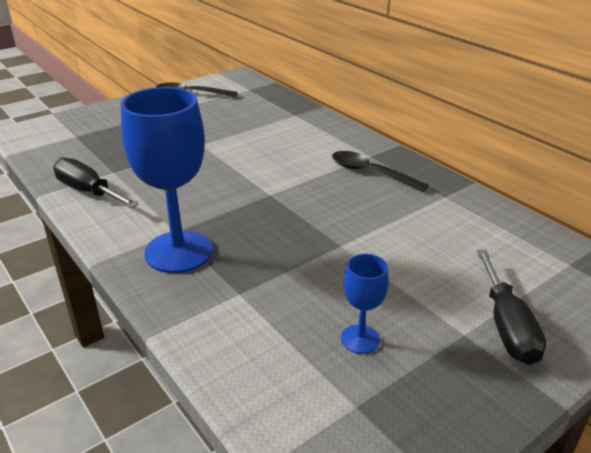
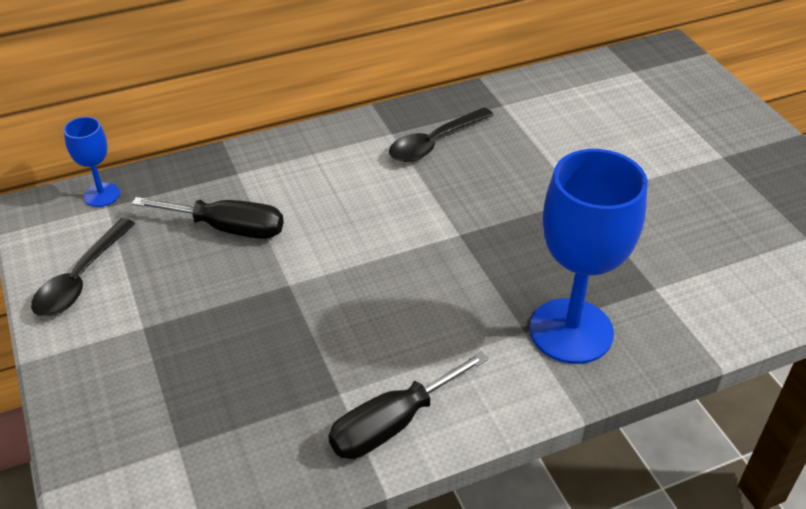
camera: 75 degrees left, 10 degrees up
(360, 339) = (728, 217): blue goblet -> blue goblet (101, 195)
(506, 326) = (713, 131): black screwdriver -> black screwdriver (228, 228)

